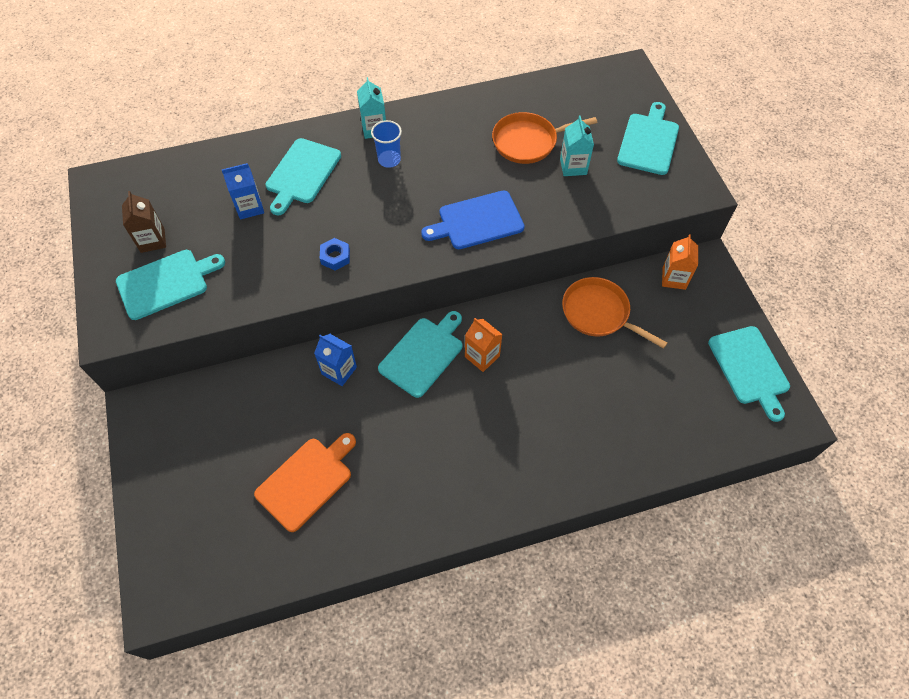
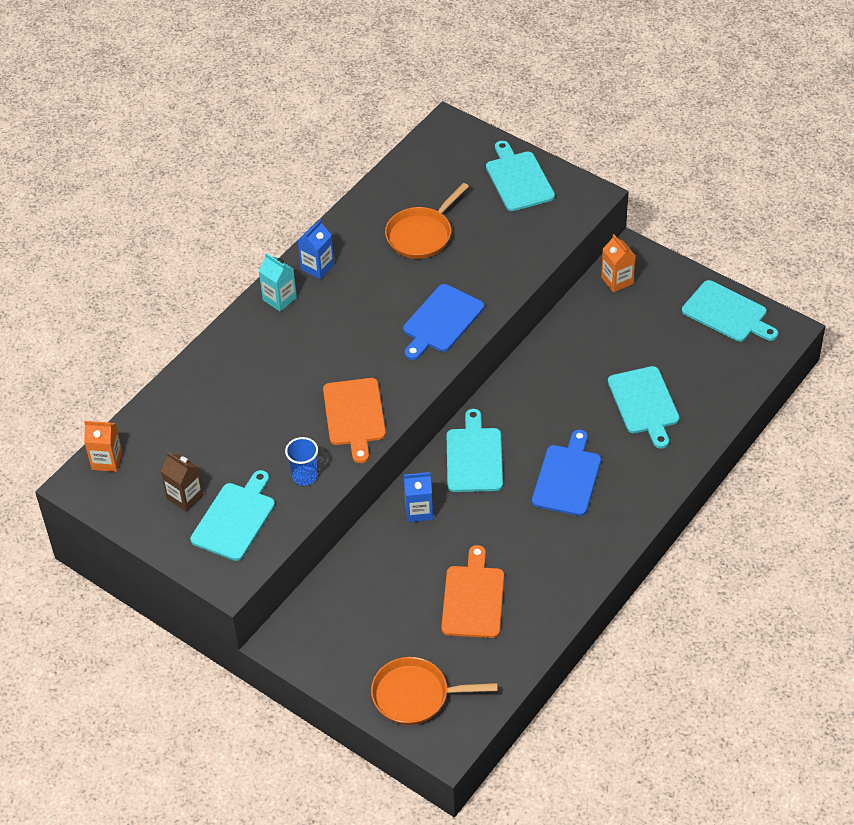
camera: 35 degrees left, 10 degrees down
(250, 207) = (240, 422): blue carton -> blue carton (317, 267)
(302, 174) = (256, 370): turquoise cutting board -> turquoise cutting board (644, 403)
(335, 257) = (354, 415): blue nut -> orange cutting board
(389, 160) = (319, 316): blue cup -> blue cup (305, 476)
(481, 426) = (567, 477): none -> blue cutting board
(482, 356) = (522, 429): orange carton -> orange carton (107, 460)
(573, 166) = (477, 234): turquoise carton -> none
(599, 313) = (583, 342): orange pan -> orange pan (415, 695)

